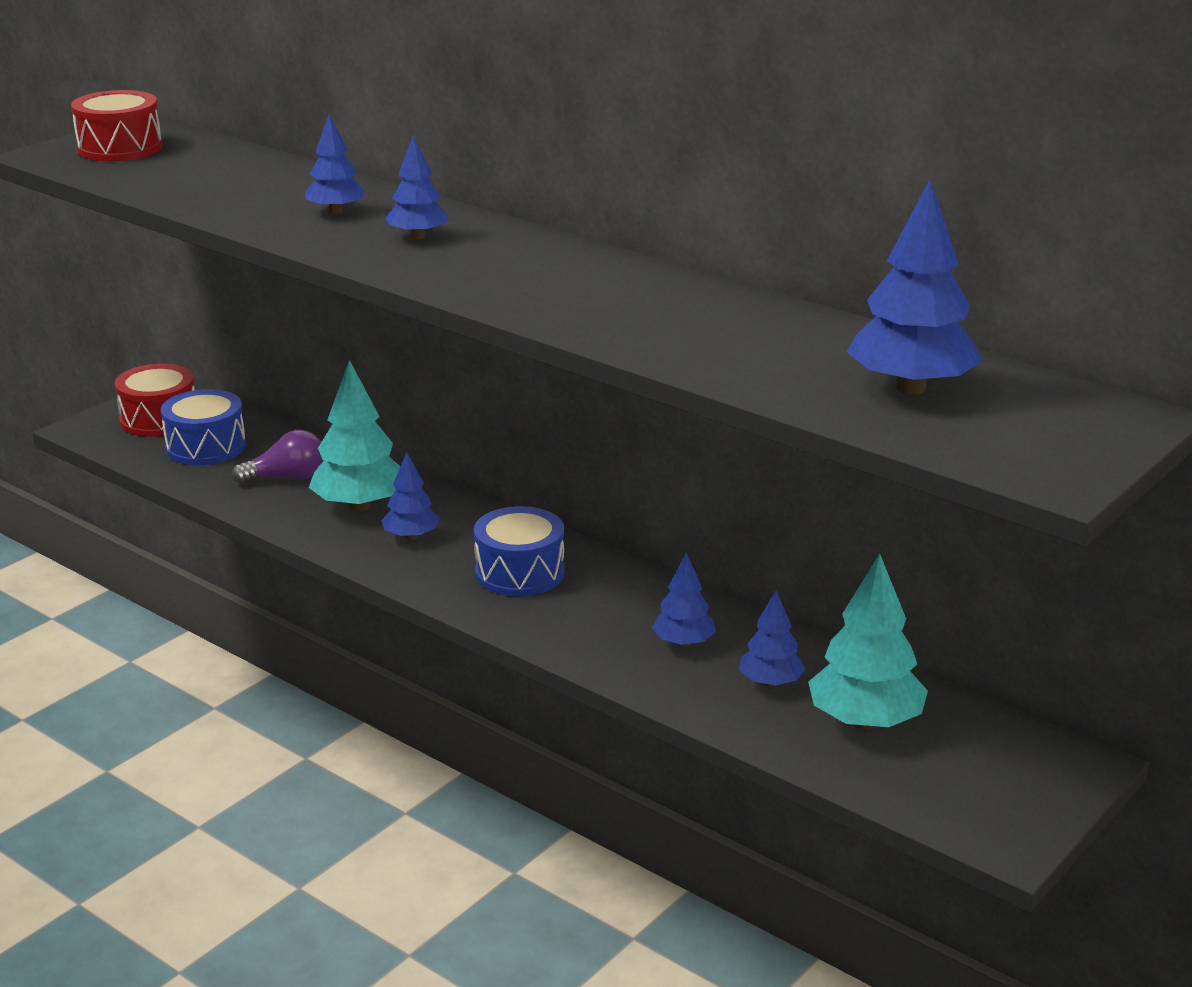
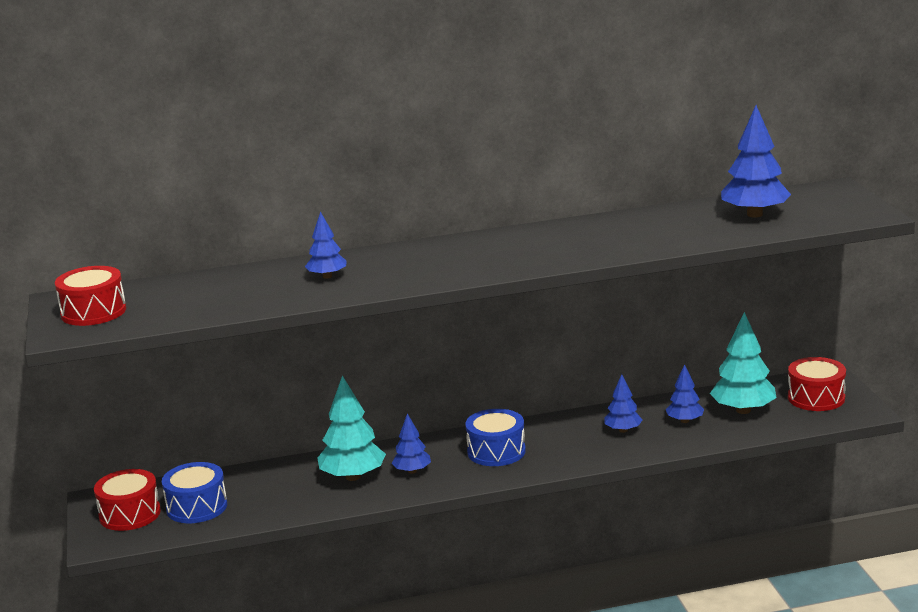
camera: 50 degrees left, 5 degrees down
(287, 478) = (282, 490): purple light bulb -> none
(418, 236) = (403, 265): blue tree -> none
(992, 775) = (816, 398): none -> red drum

